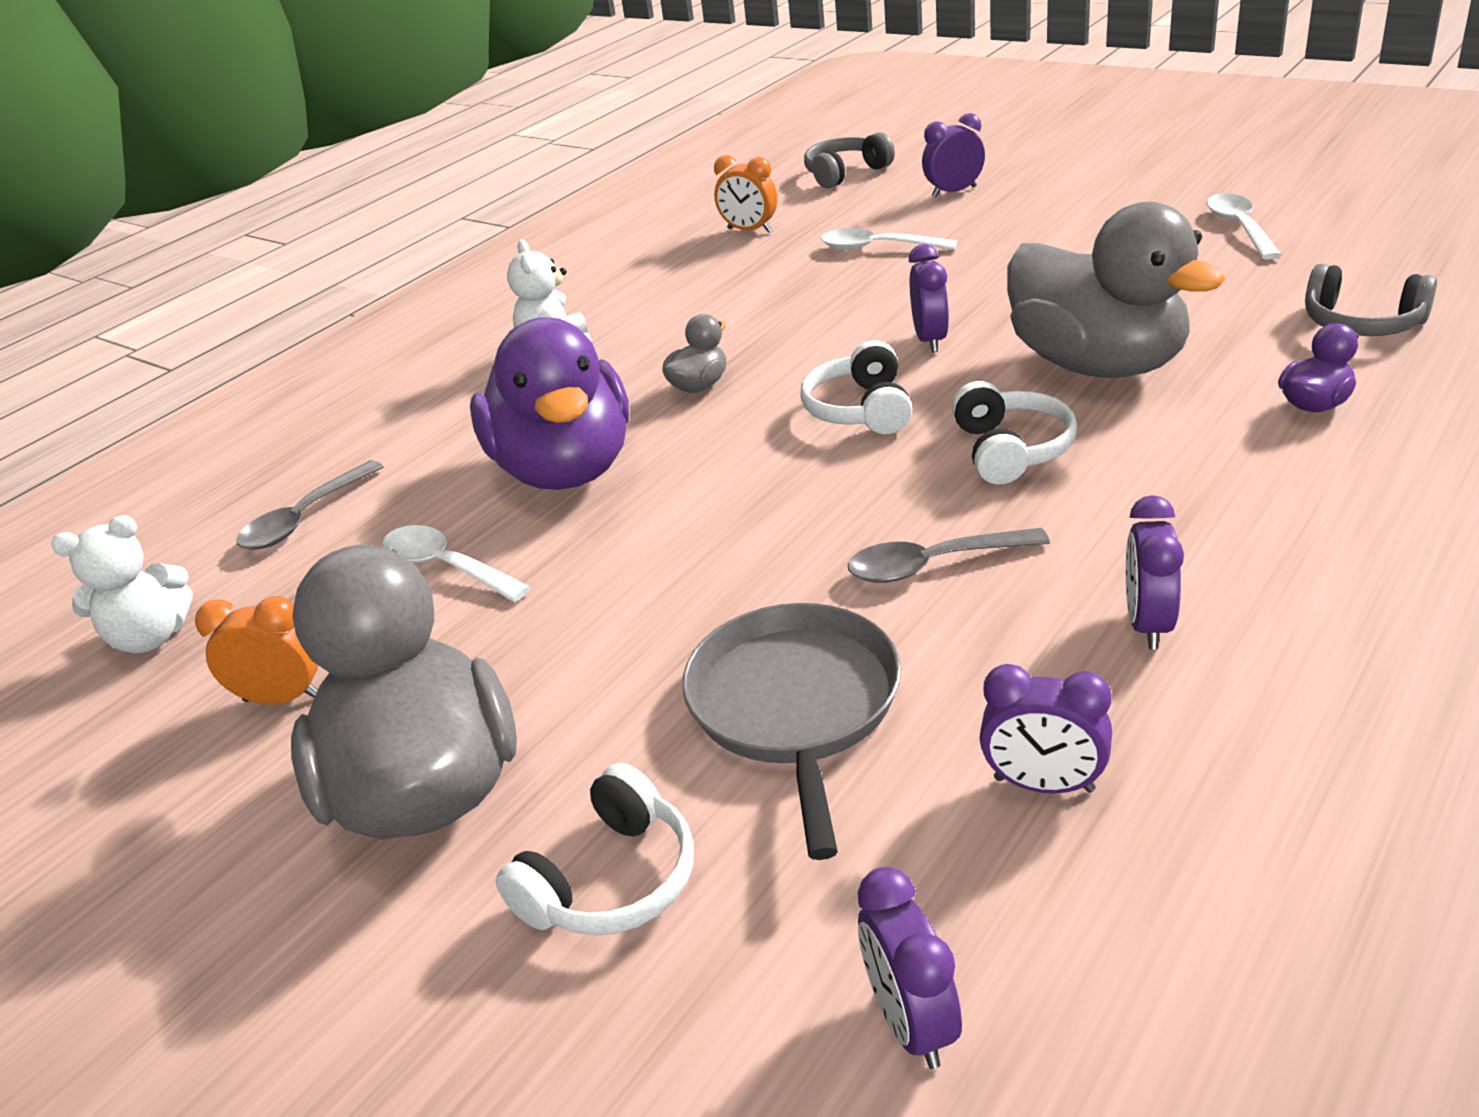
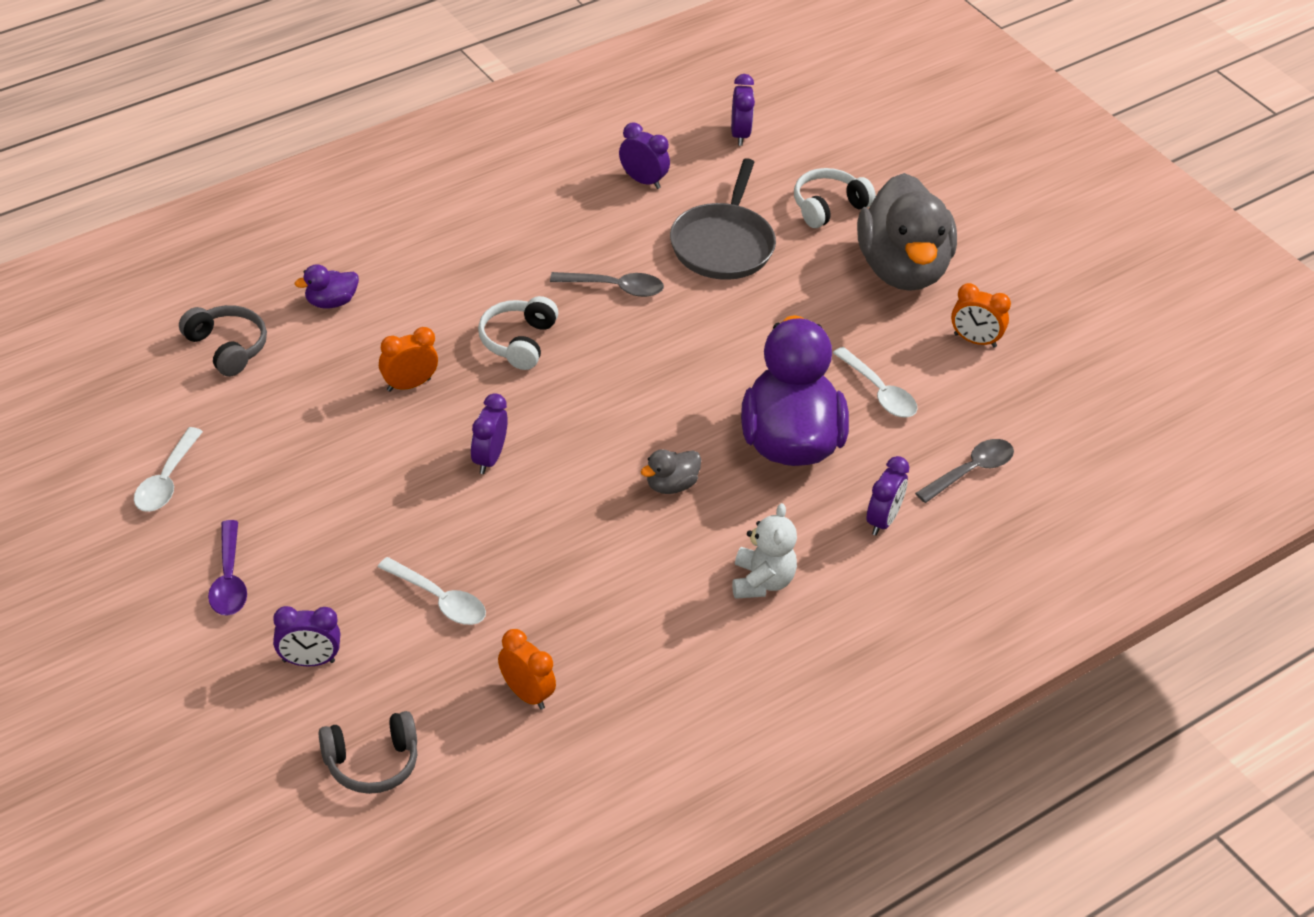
camera: 170 degrees left, 10 degrees up
(151, 638) = (1059, 410): white teddy bear -> none
(860, 409) = (579, 412): white headphones -> none
(1083, 202) = (229, 580): none -> purple spoon
(1098, 365) = (408, 385): grey duck -> orange clock
(1148, 624) = (544, 222): purple clock -> purple clock (882, 521)

